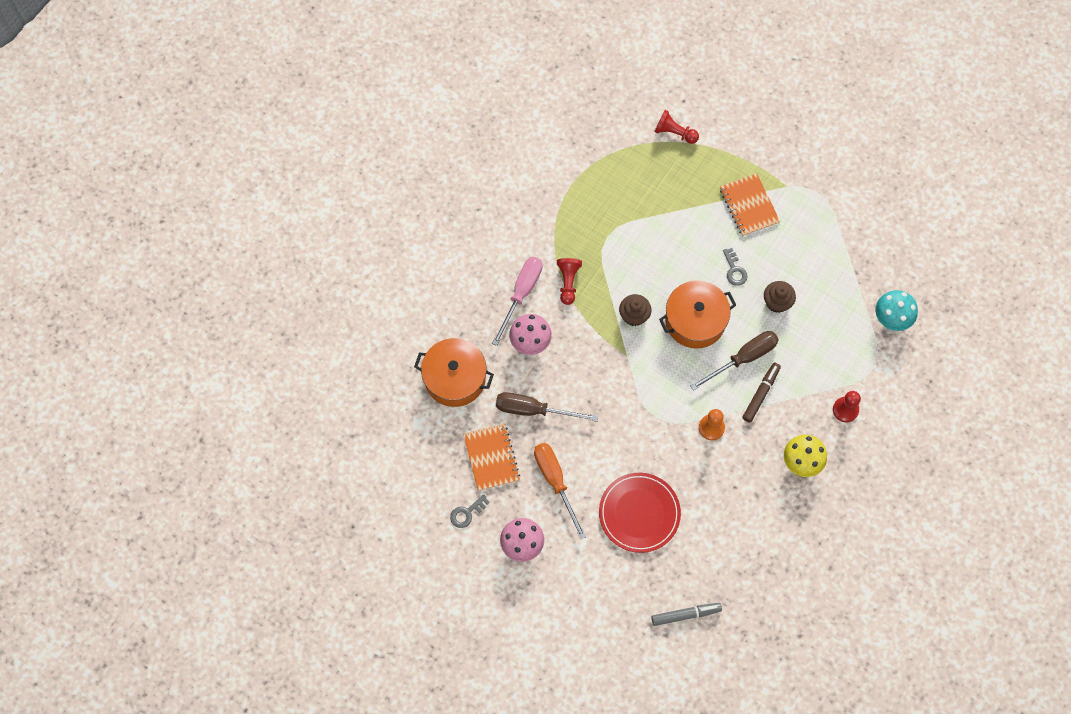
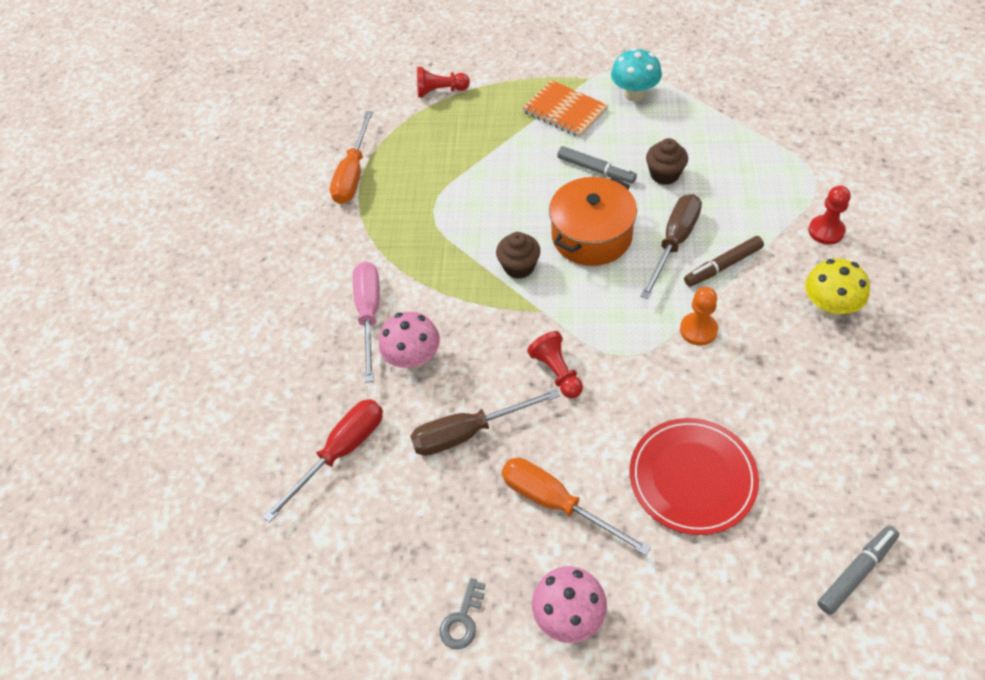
camera: 25 degrees left, 15 degrees down
(455, 378) = (341, 452): orange pot -> red screwdriver
(491, 458) = (451, 523): orange notebook -> none
(568, 282) = (418, 274): red pawn -> red pawn (557, 372)
(572, 173) = (353, 174): none -> orange screwdriver
(734, 270) = (596, 170): grey key -> grey marker
(760, 394) = (723, 266): brown marker -> brown marker turned 120 degrees counterclockwise
(892, 318) = (792, 128): turquoise mushroom -> turquoise mushroom (634, 94)

